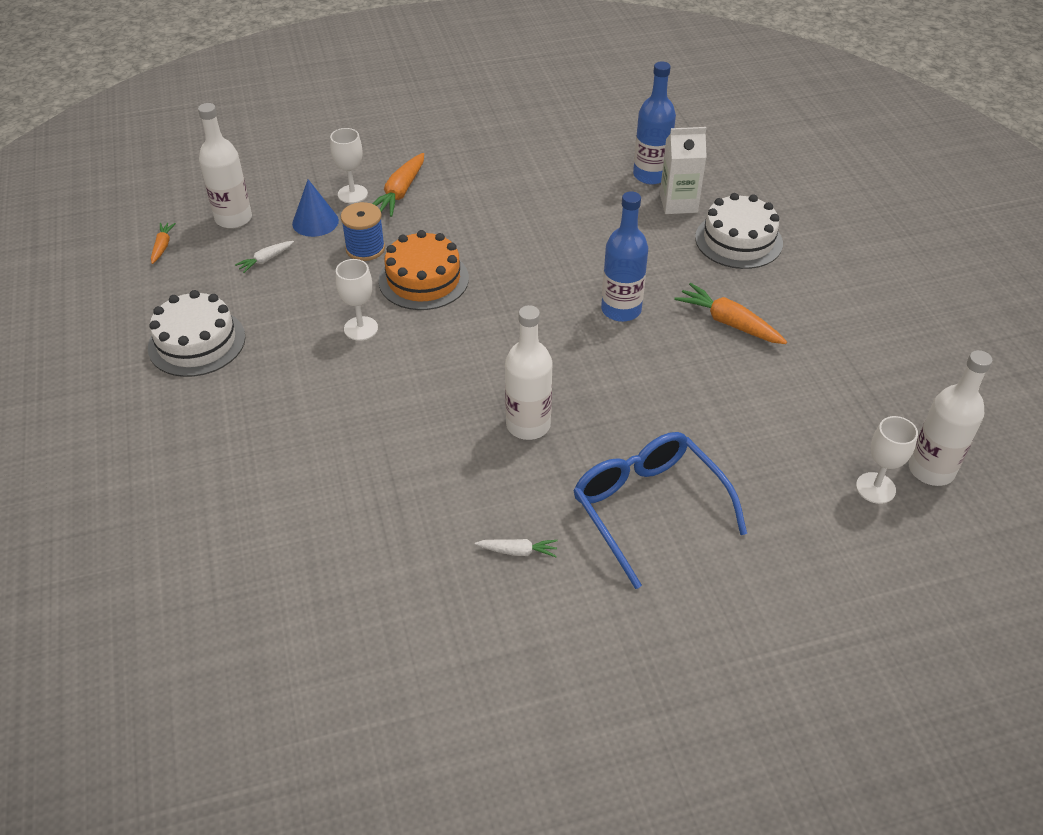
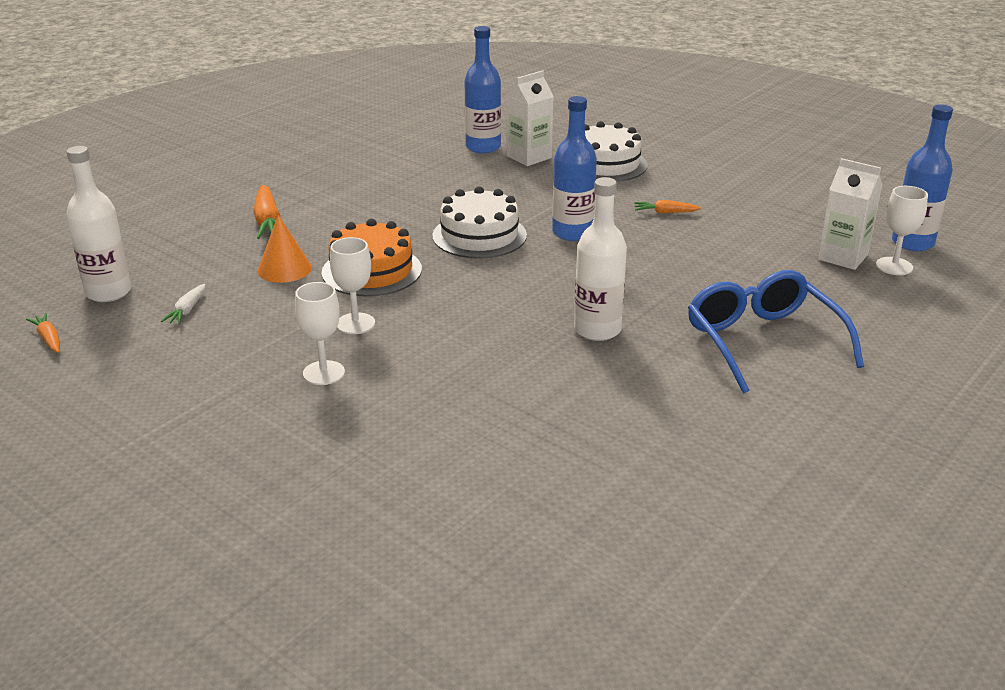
camera: 35 degrees left, 15 degrees down
(197, 342) = (189, 395): white cake -> white cake (479, 235)
(315, 222) = (205, 267): blue cone -> none
(352, 194) = (219, 237): white goblet -> white goblet (324, 373)
(365, 248) = (284, 269): blue spool -> orange cone
(518, 551) = (702, 412): white carrot -> none
(649, 509) = (763, 342): blue glasses -> blue glasses turned 45 degrees clockwise
(729, 323) = (665, 212): orange carrot -> orange carrot, size x0.56
(837, 452) = (842, 257): none -> white carton
(931, 470) = (912, 243): white bottle -> blue bottle

